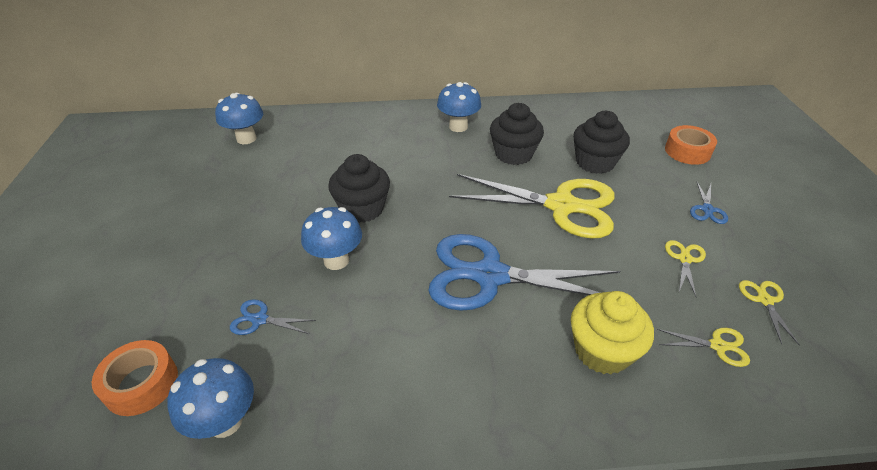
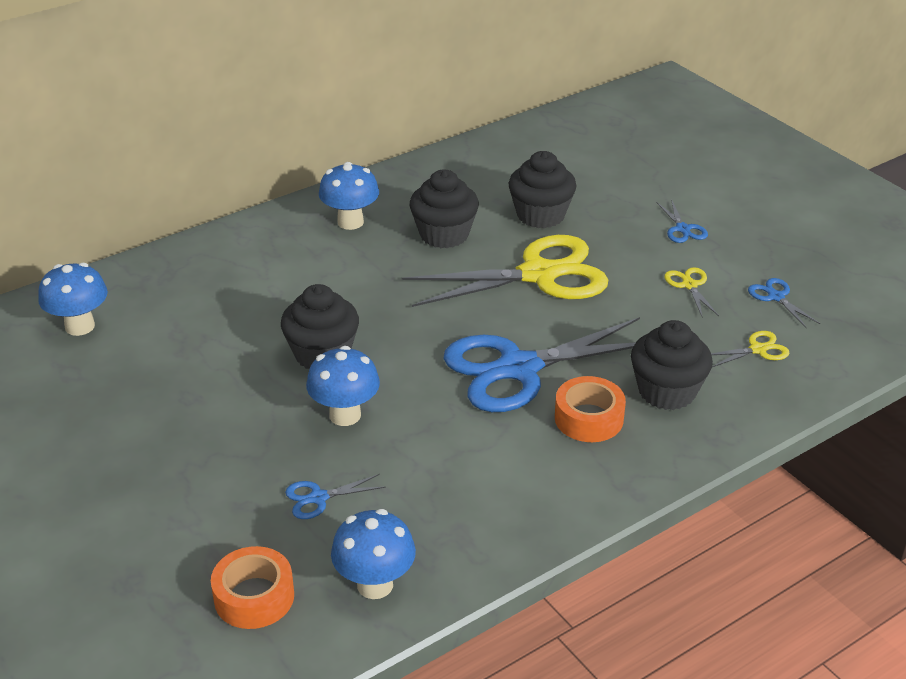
camera: 30 degrees left, 5 degrees down
(602, 351) = (667, 391): yellow cupcake -> black cupcake
(687, 151) = (628, 171): orange tape -> orange tape (588, 418)
(764, 300) = (776, 297): yellow scissors -> blue scissors

